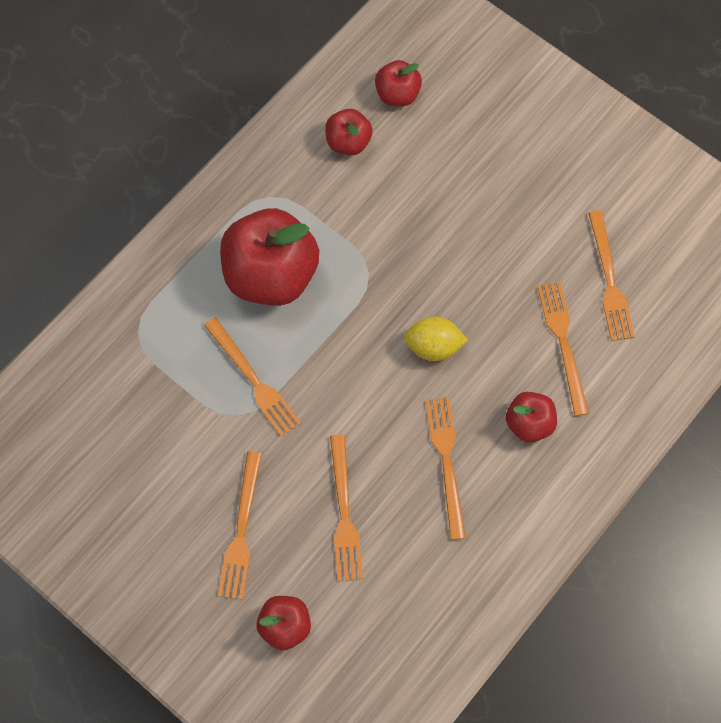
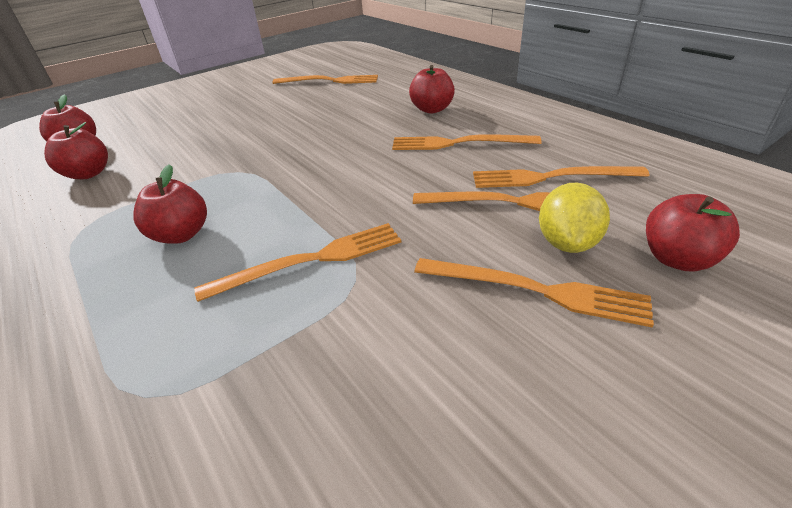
camera: 75 degrees left, 30 degrees down
(271, 275) = (181, 235): red apple -> red apple, size x0.50
(433, 346) = (340, 143): yellow lemon -> yellow lemon (567, 243)
(563, 343) = (369, 96): orange fork -> orange fork (551, 177)

